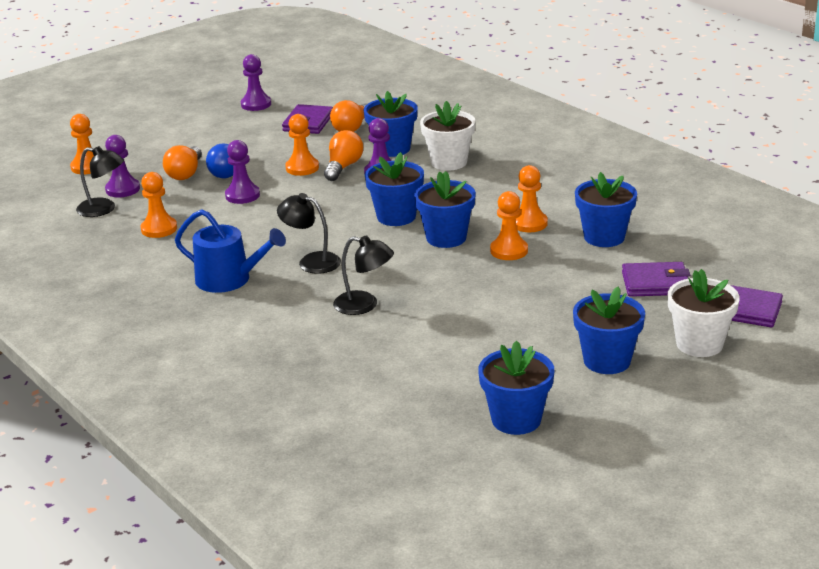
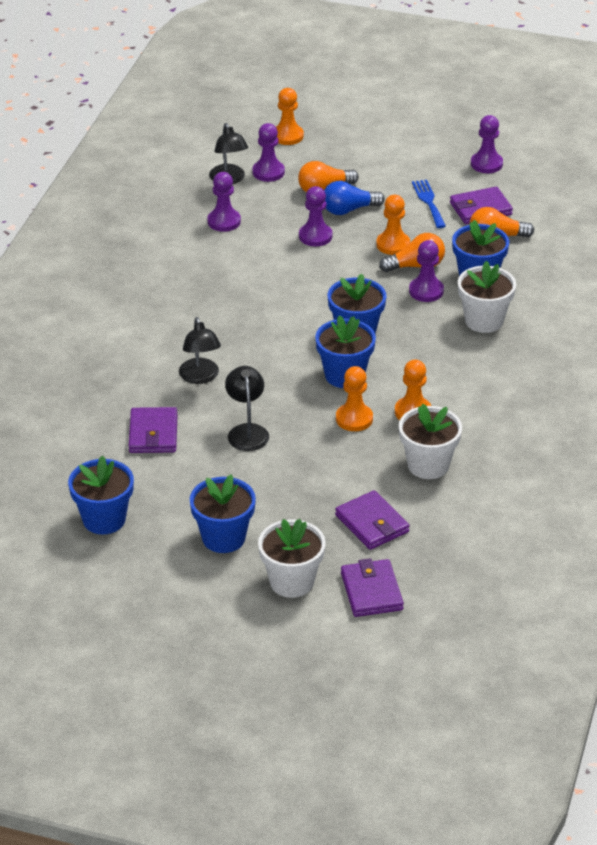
camera: 55 degrees right, 10 degrees up
(159, 229) = (224, 221): orange pawn -> purple pawn
(229, 279) = (180, 293): blue watering can -> none
(268, 138) = (428, 202): none -> blue fork
(311, 261) = (242, 321): black lamp -> black lamp (247, 431)
(417, 354) = (153, 434): none -> purple wallet
(604, 237) = (428, 465): blue flower pot -> white flower pot

